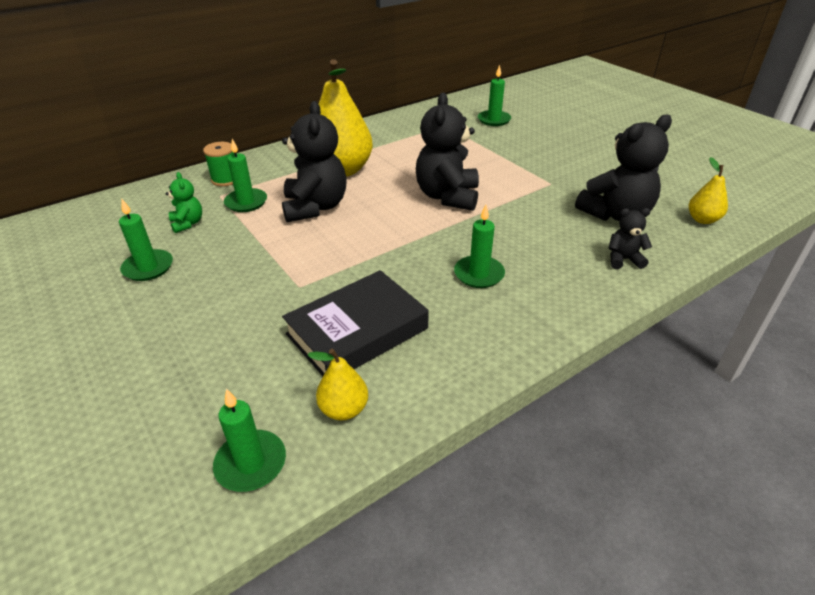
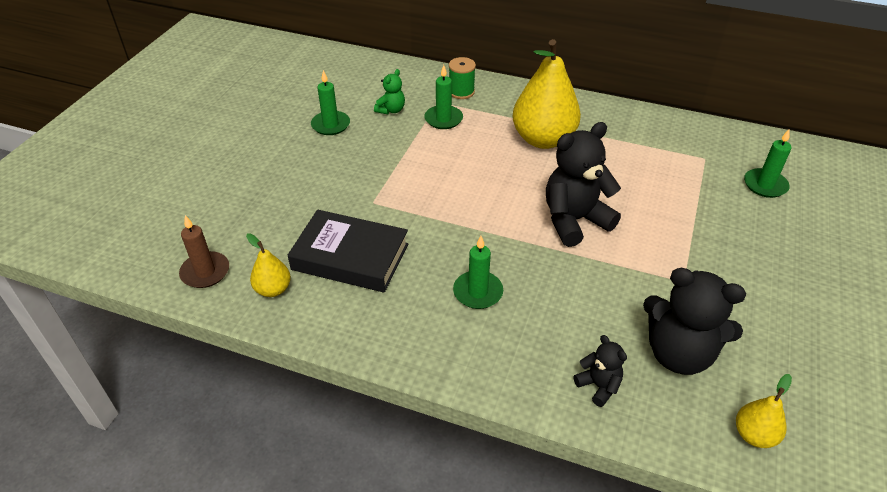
camera: 55 degrees right, 5 degrees up
(251, 463) = (205, 272): green candle -> brown candle
(315, 207) = (474, 155): black teddy bear -> none

